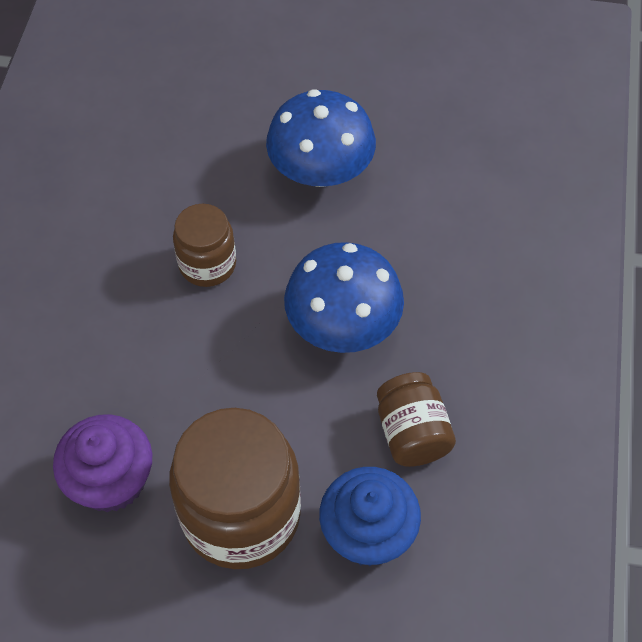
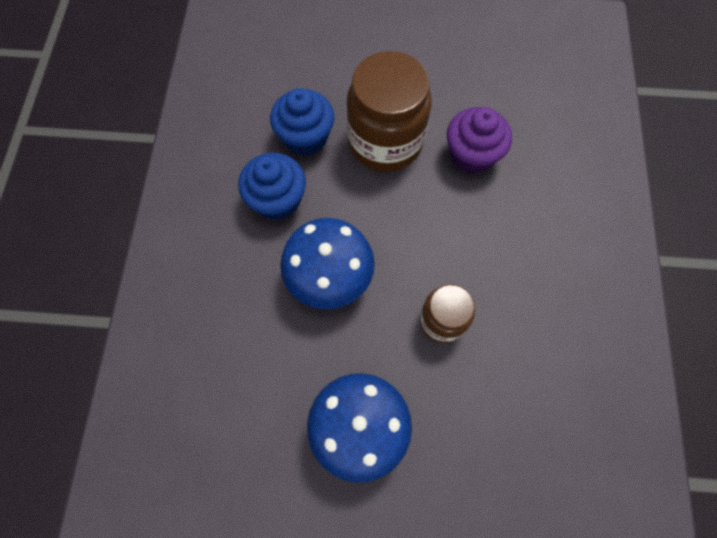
camera: 175 degrees right, 10 degrees up
(412, 433) = (277, 200): brown jar -> blue cupcake

